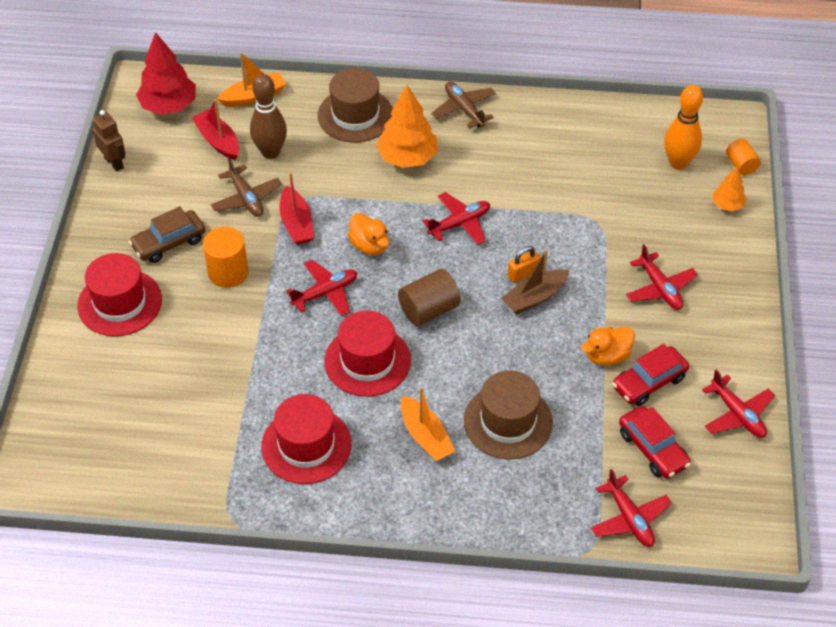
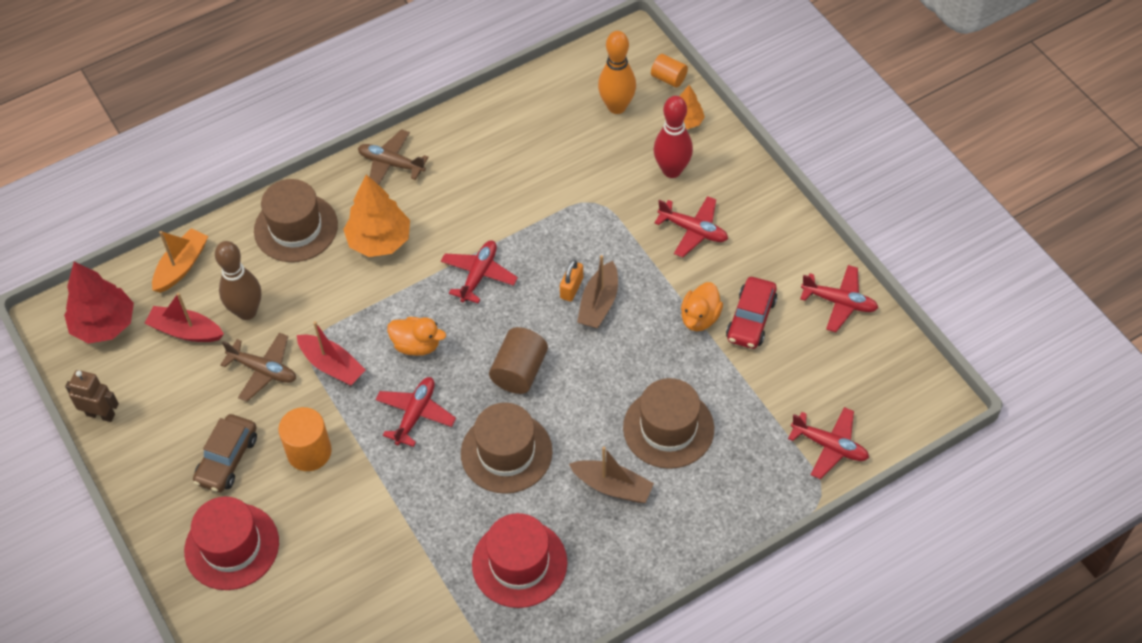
camera: 35 degrees left, 5 degrees up
(367, 361) = (506, 452): red hat -> brown hat
(425, 436) = (612, 486): orange boat -> brown boat
(652, 449) = (799, 375): red car -> none
(682, 234) = (672, 170): none -> red bowling pin

